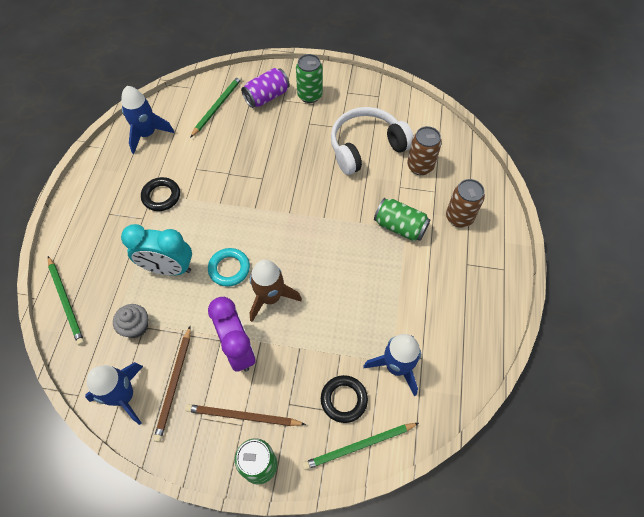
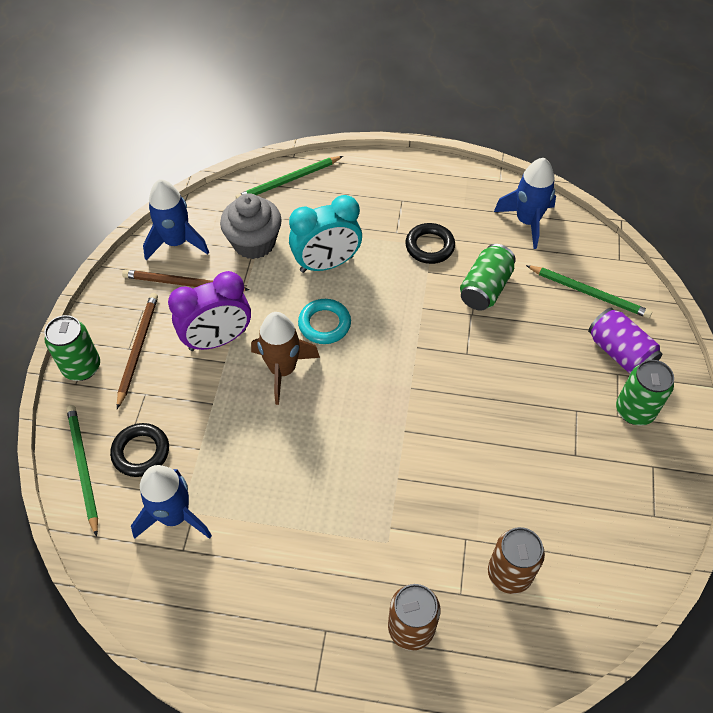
camera: 90 degrees right, 5 degrees down
(136, 326) = (254, 243): grey cupcake -> grey cupcake, size x1.56
(168, 268) = (326, 264): turquoise clock -> turquoise clock turned 120 degrees counterclockwise
(366, 147) = (539, 492): white headphones -> none
(400, 227) = (391, 534): green can -> green can (485, 288)

